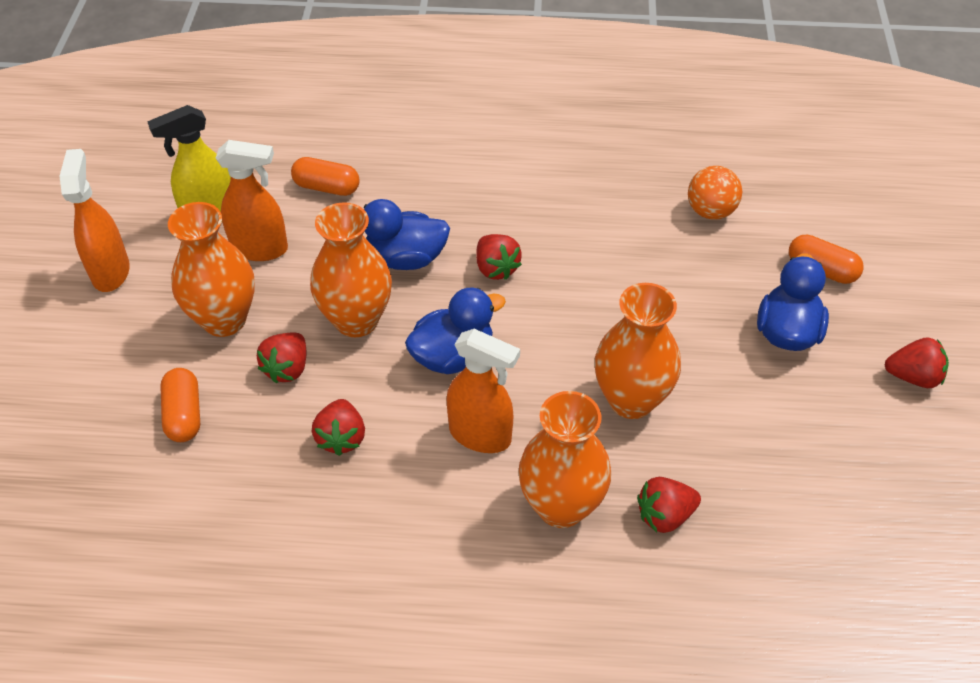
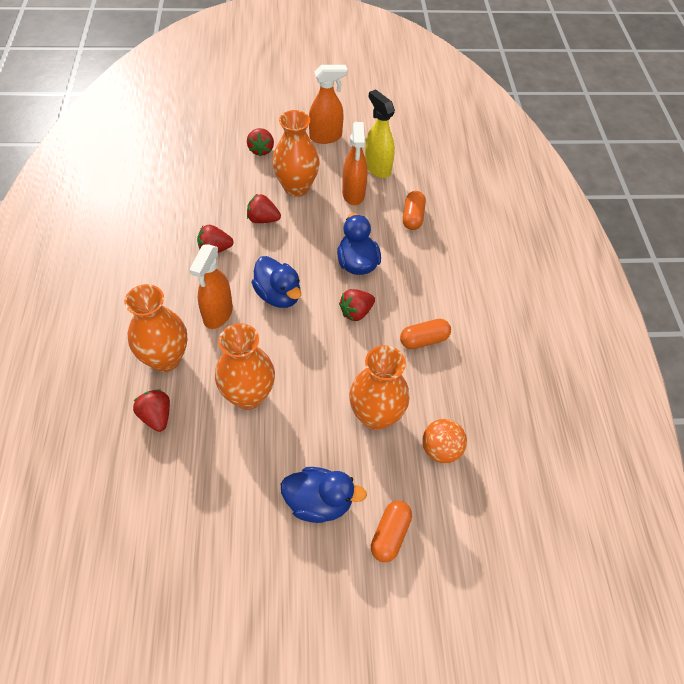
camera: 80 degrees right, 5 degrees up
(184, 414) = (229, 183): orange capsule -> orange capsule (424, 340)
(356, 320) = (302, 245): orange vase -> orange vase (375, 416)
(913, 377) = (281, 601): red strawberry -> red strawberry (261, 150)

